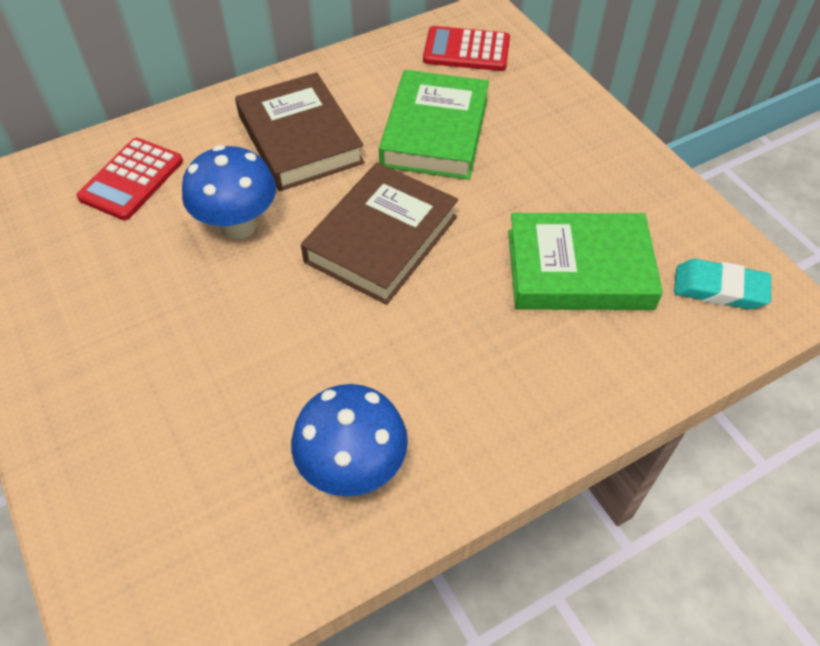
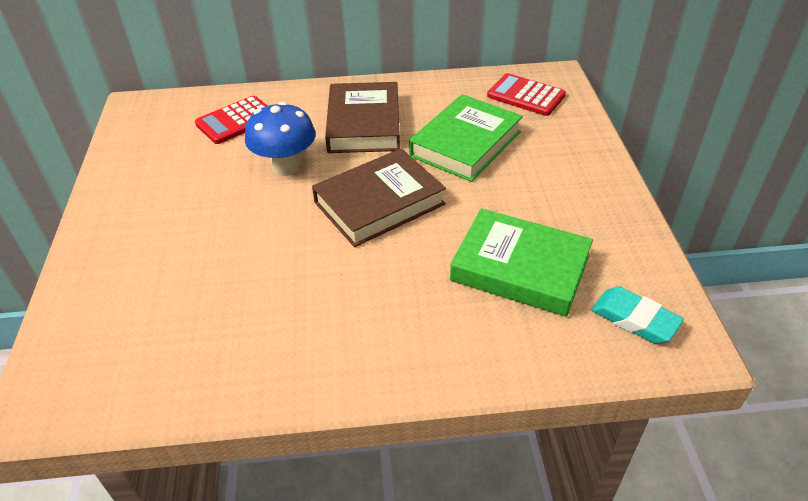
camera: 25 degrees right, 10 degrees down
(353, 468) = (258, 347): blue mushroom -> none

